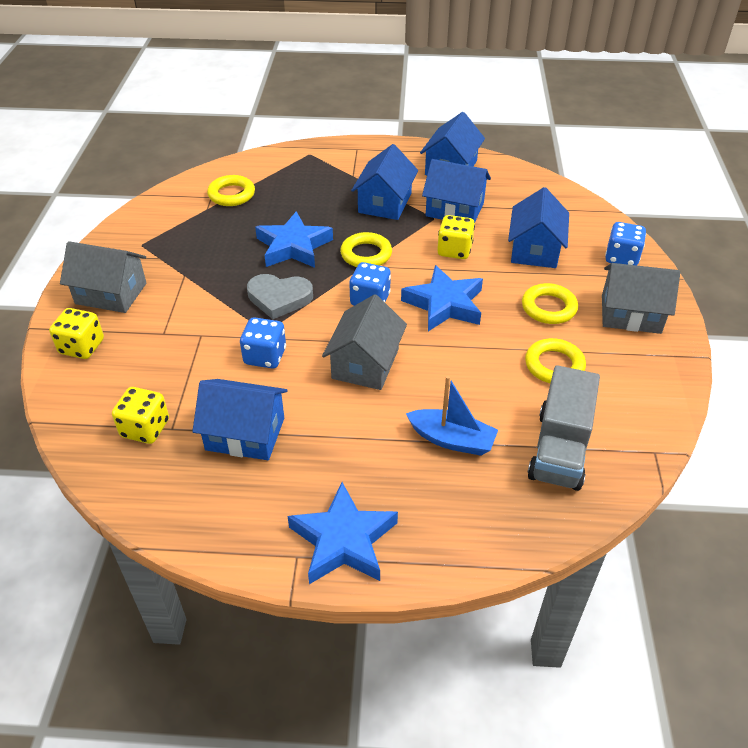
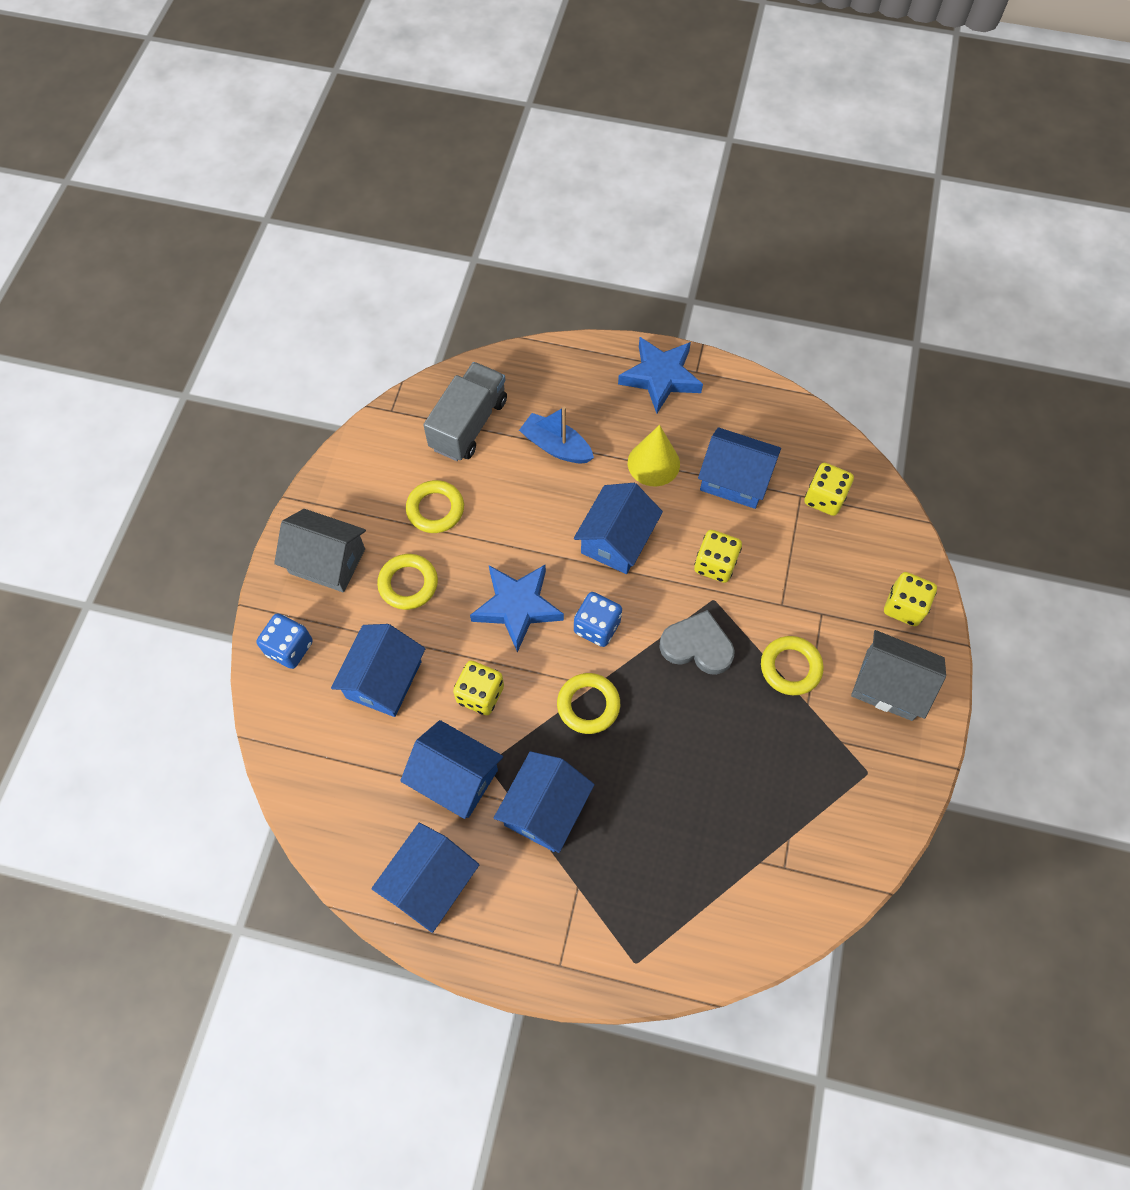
camera: 170 degrees left, 20 degrees up
(231, 194) = (755, 867): yellow ring -> yellow ring (790, 667)
(265, 356) = (715, 564): blue dice -> yellow dice
(293, 246) = (675, 735): blue star -> none
(338, 438) = (653, 463): none -> yellow cone
(365, 363) = (616, 540): grey house -> blue house

